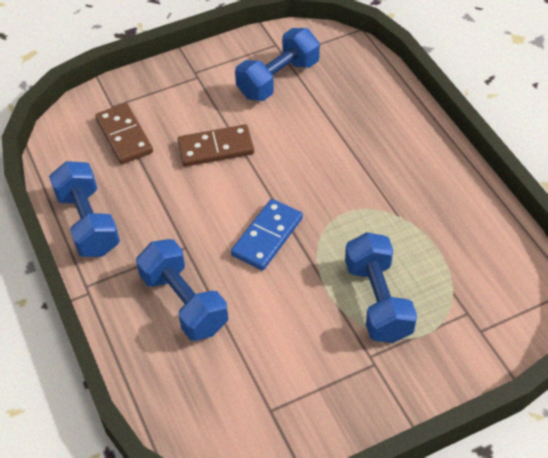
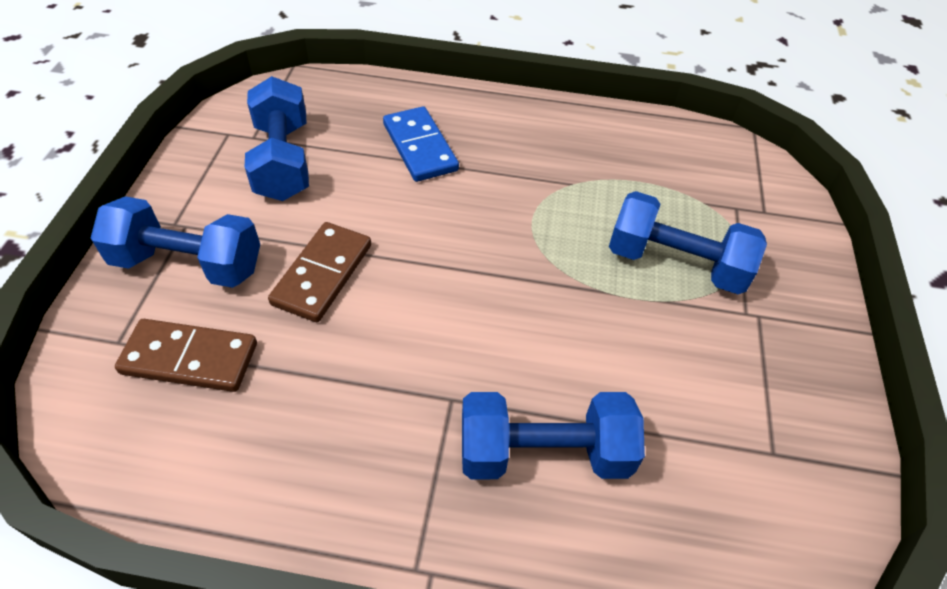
camera: 60 degrees left, 0 degrees up
(88, 223) = (300, 497): blue dumbbell -> blue dumbbell (188, 264)
(267, 237) = (509, 305): blue domino -> blue domino (420, 147)

